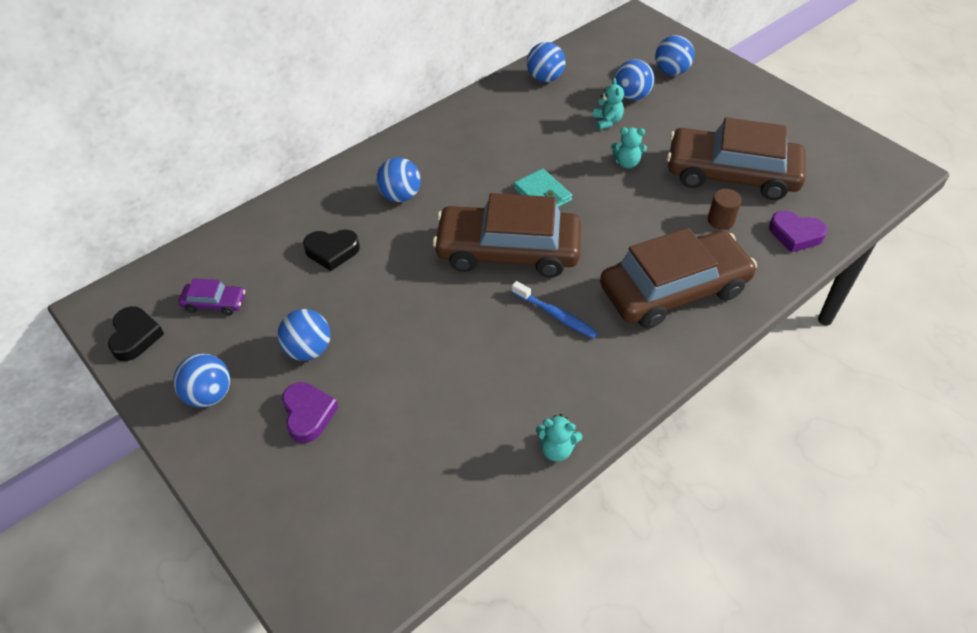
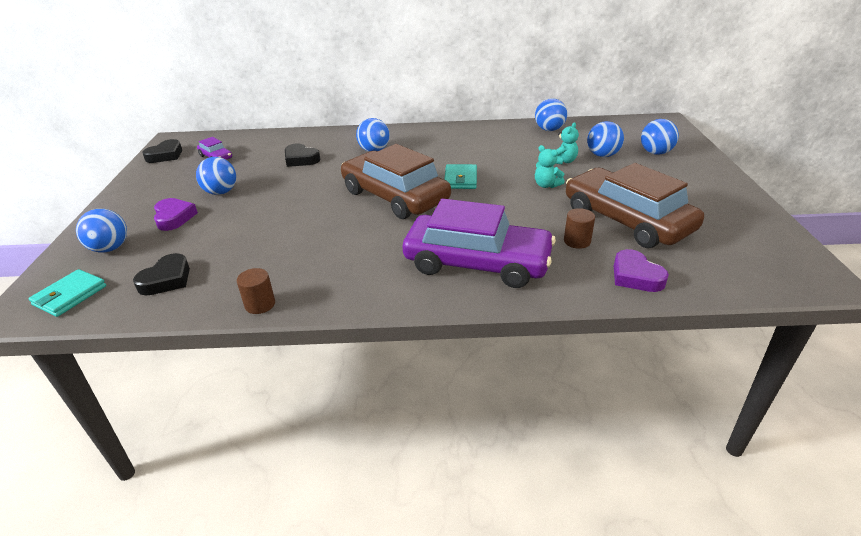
camera: 40 degrees right, 15 degrees down
(209, 395) = (151, 189): blue ball -> blue ball (110, 248)
(308, 414) = (174, 217): purple heart -> purple heart turned 45 degrees counterclockwise
(354, 571) = (70, 295): none -> turquoise wallet
(427, 486) = (166, 279): none -> black heart
(555, 315) = (373, 238): blue toothbrush -> none
(556, 449) = (260, 304): turquoise teddy bear -> brown cylinder
(674, 290) = (477, 263): brown car -> purple car

